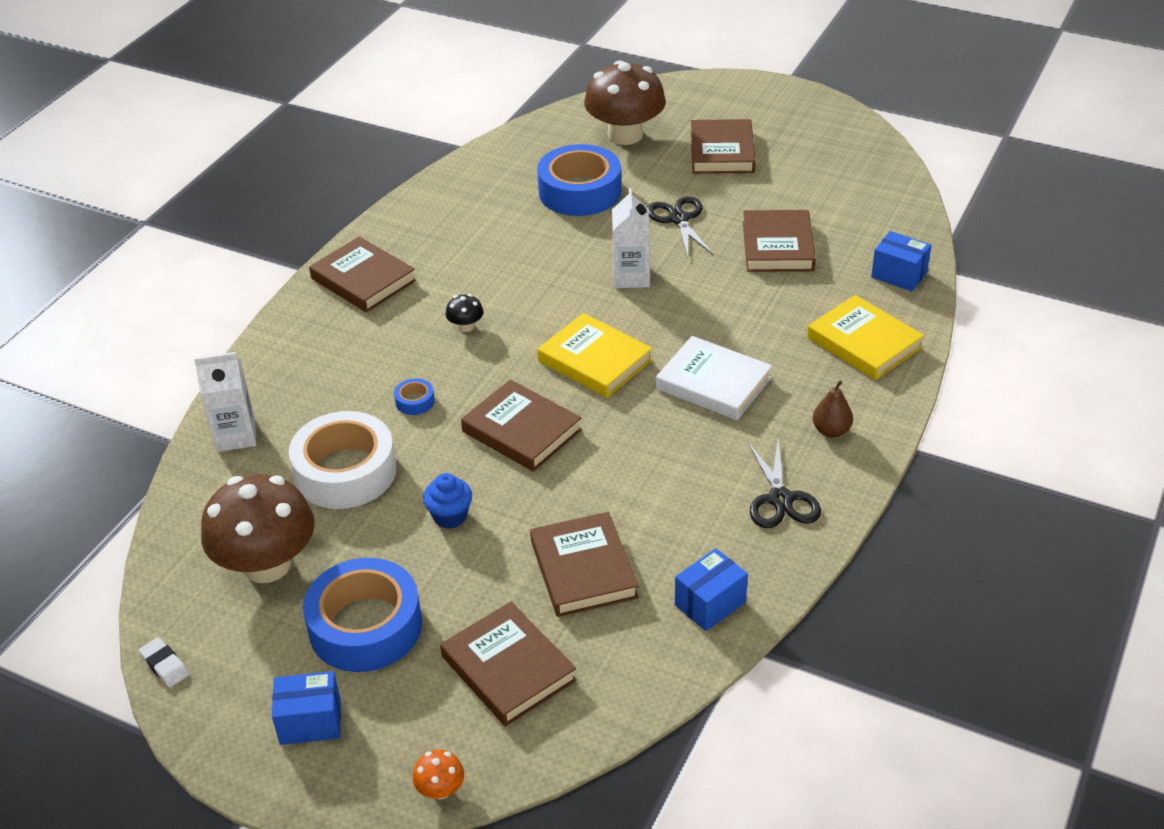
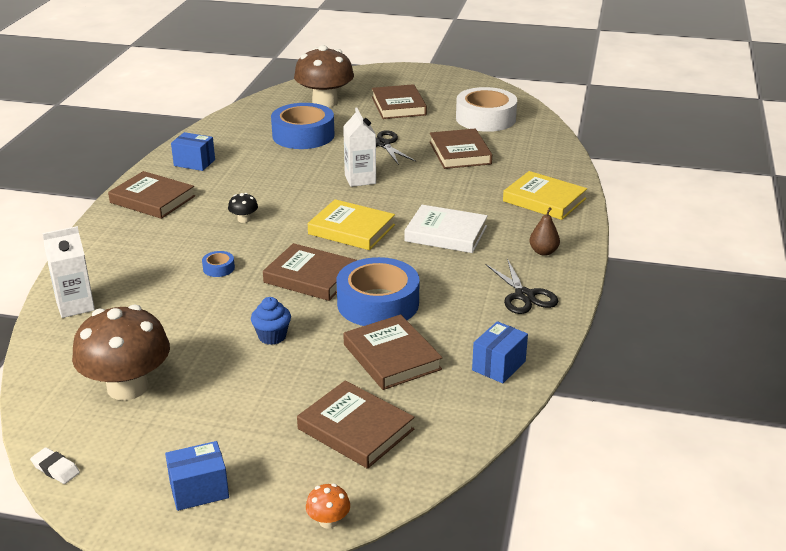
camera: 15 degrees left, 10 degrees down
(345, 472) = (176, 318): white tape -> white tape (485, 118)
(365, 626) = (226, 417): blue tape -> blue tape (378, 303)
(899, 275) = (551, 161): blue box -> blue box (194, 163)

